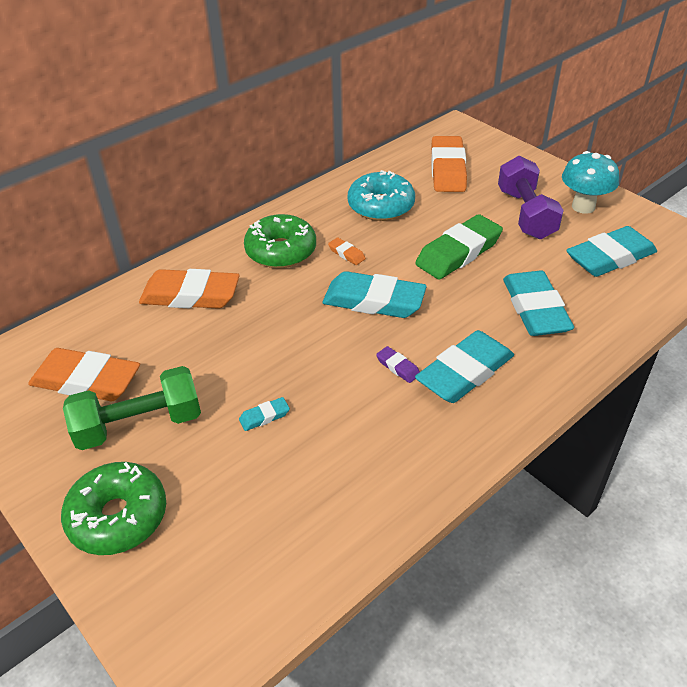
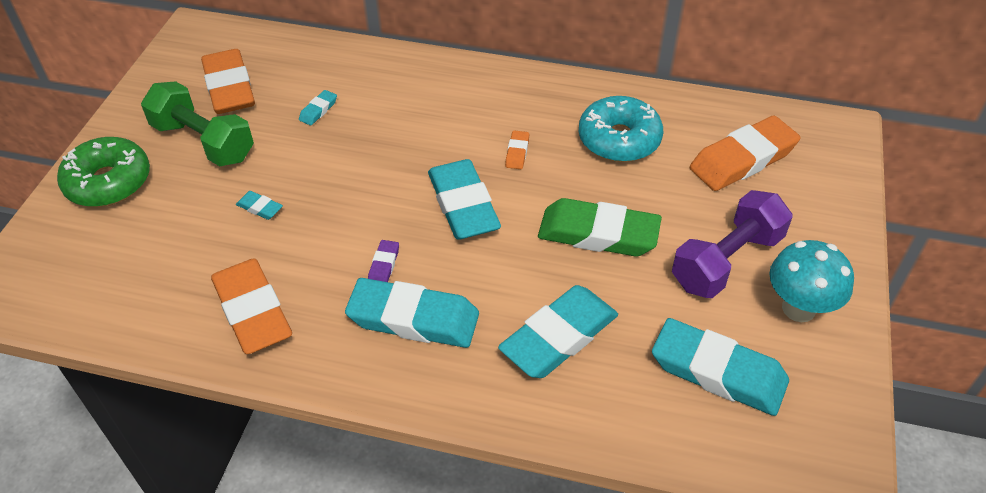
camera: 55 degrees right, 5 degrees up
(184, 336) = (318, 110): none -> turquoise eraser
(190, 295) = (371, 86): orange eraser -> orange eraser (252, 311)
(281, 251) = (480, 108): green donut -> none

